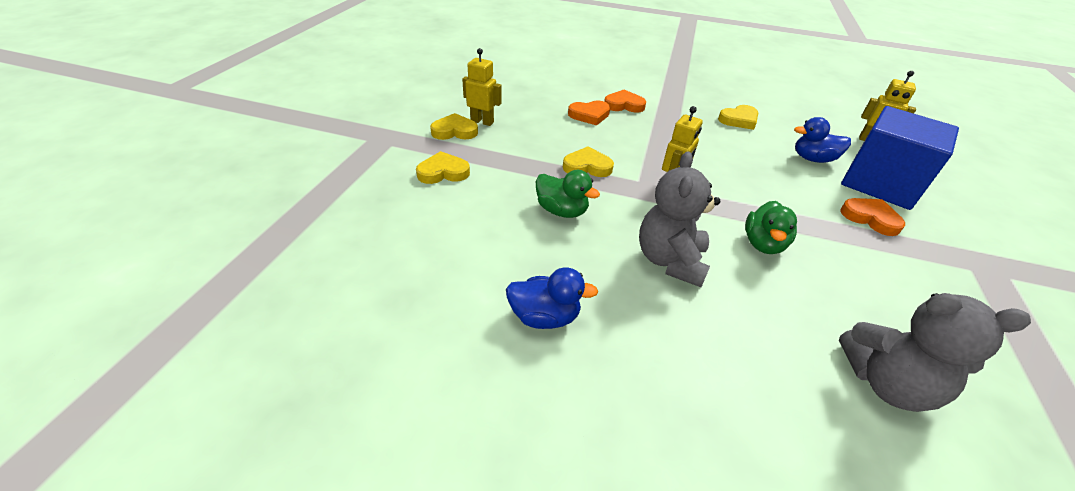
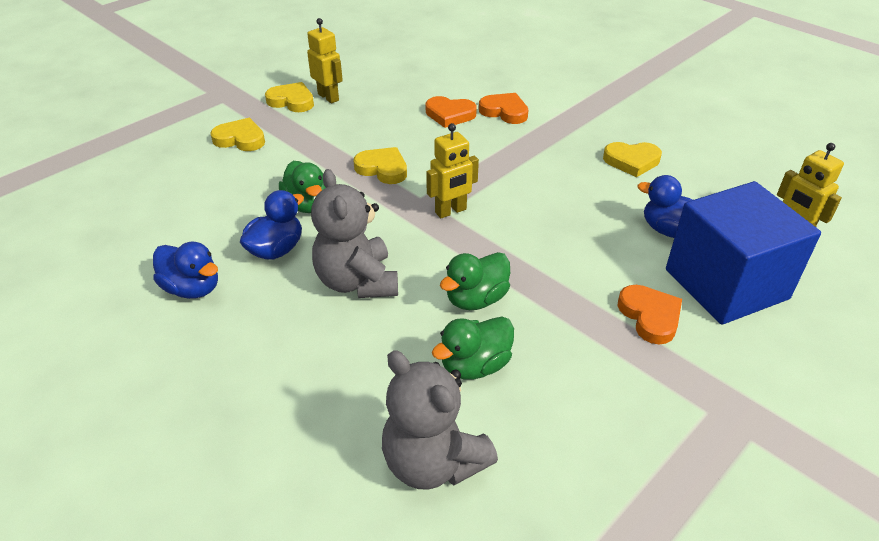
camera: 30 degrees right, 0 degrees up
(578, 256) = (276, 250): none -> blue duck
(670, 260) = (357, 282): grey teddy bear -> grey teddy bear turned 60 degrees counterclockwise
(821, 294) = (475, 365): none -> green duck

